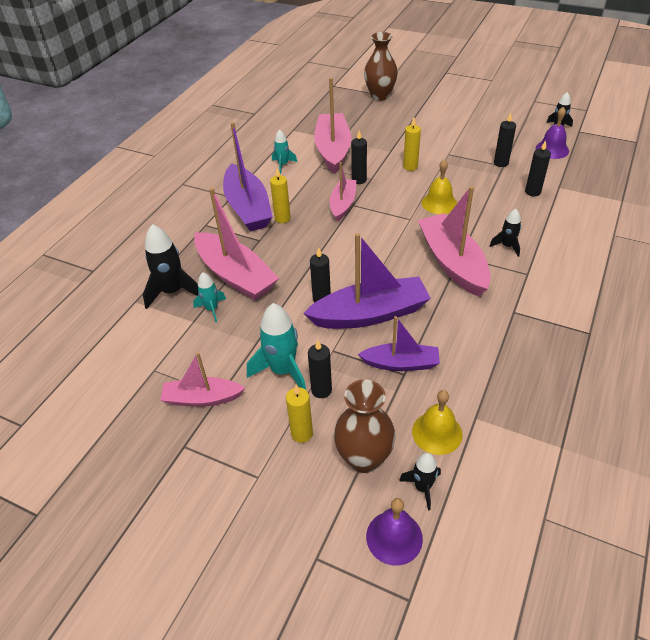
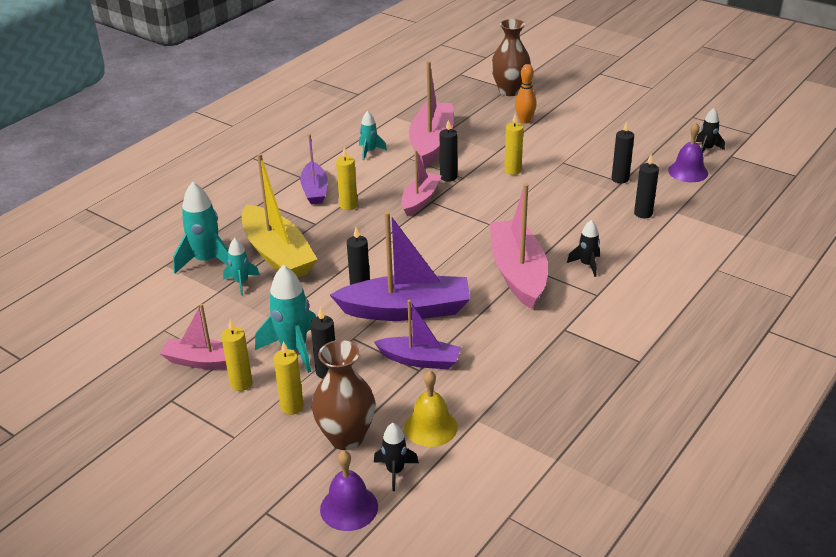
camera: 10 degrees right, 10 degrees down
(173, 292) = (207, 261): black rocket -> turquoise rocket
(235, 275) = (277, 254): pink boat -> yellow boat
(245, 416) = (241, 383): none -> yellow candle
(248, 208) = (315, 190): purple boat -> purple boat, size x0.60
(402, 121) = (524, 121): none -> orange bowling pin
(439, 203) = (529, 211): yellow bell -> none

